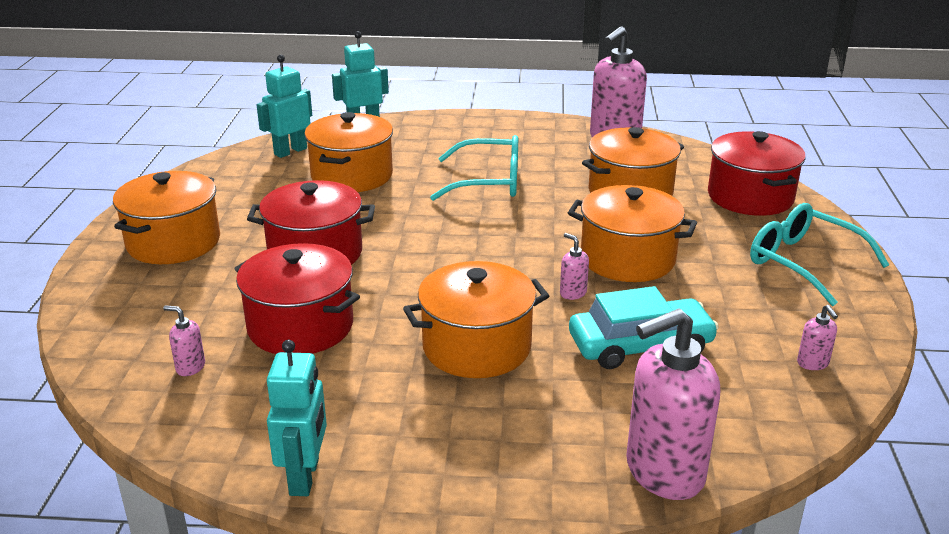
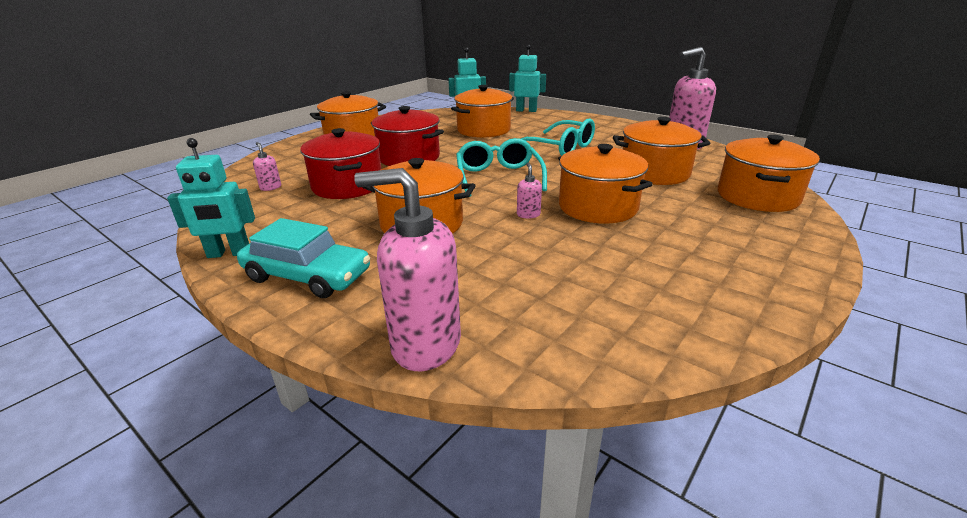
camera: 35 degrees right, 0 degrees up
(305, 477) = (229, 253): turquoise robot -> turquoise robot turned 45 degrees clockwise
(640, 345) = (531, 258): turquoise car -> turquoise car (307, 275)
(750, 197) = (757, 196): red pot -> orange pot
(803, 263) = (754, 249): turquoise glasses -> turquoise glasses (498, 177)
(813, 363) = (667, 321): pink soap dispenser -> none

